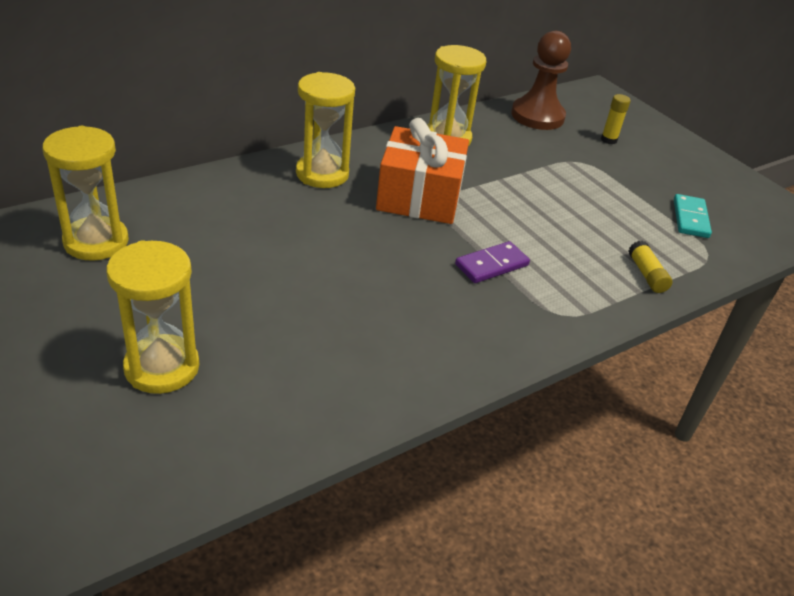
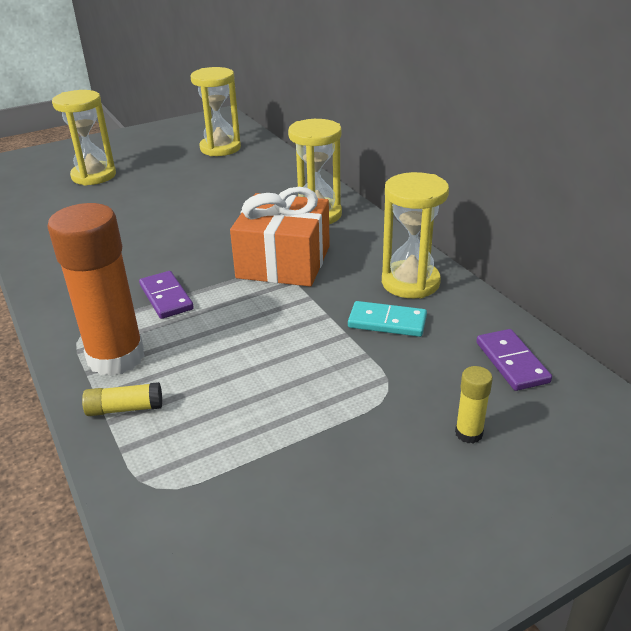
camera: 100 degrees right, 5 degrees down
(537, 116) = (511, 362): brown pawn -> purple domino
(589, 287) = (116, 357): none -> orange glue stick
(690, 218) = (244, 488): turquoise domino -> turquoise domino (387, 322)

